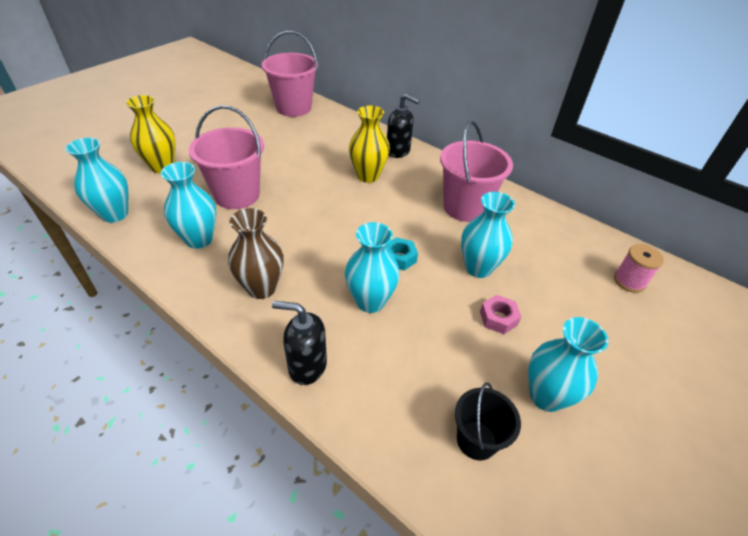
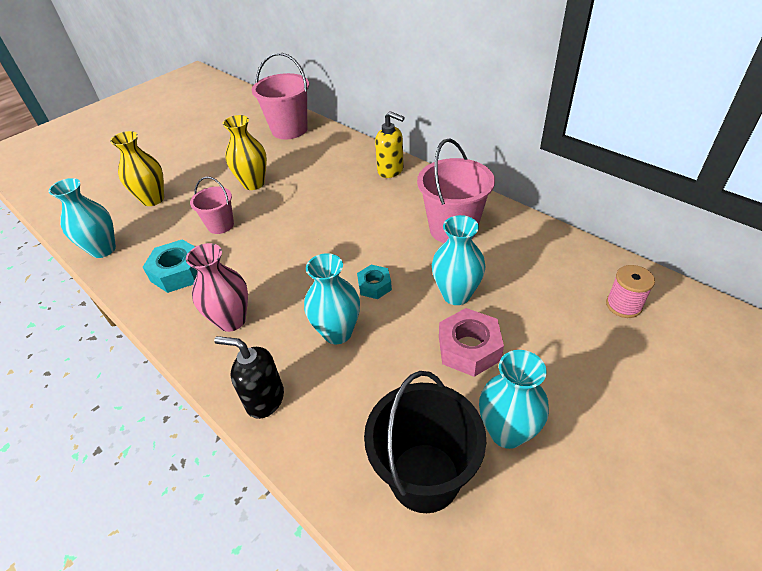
camera: 10 degrees right, 0 degrees up
(199, 239) = (178, 272): turquoise vase -> turquoise nut
(237, 195) = (220, 225): pink bucket -> pink bucket, size x0.59
(261, 288) = (231, 320): brown vase -> pink vase
(368, 176) = (355, 199): yellow vase -> yellow vase (253, 183)
(398, 151) = (391, 170): black soap dispenser -> yellow soap dispenser
(476, 440) = (424, 477): black bucket -> black bucket, size x1.70
(498, 318) = (469, 348): pink nut -> pink nut, size x1.62

